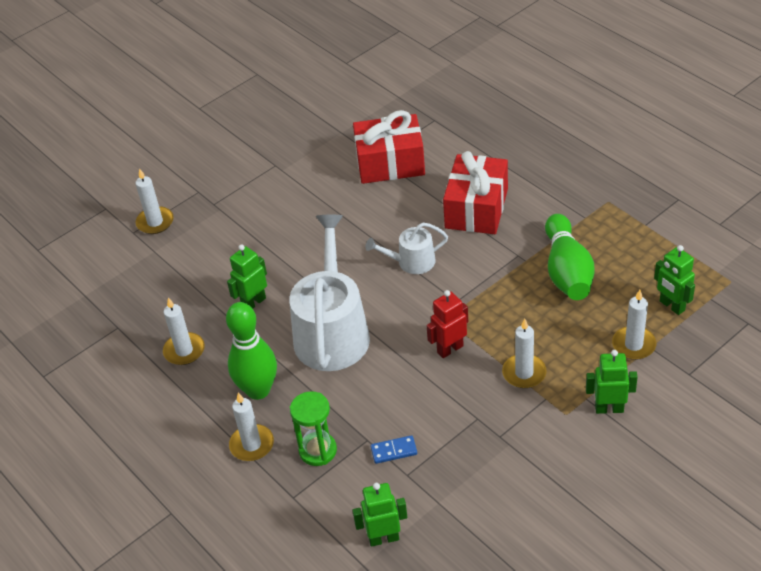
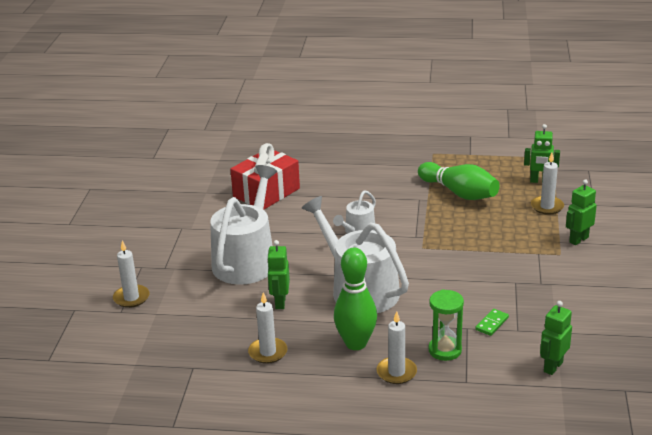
camera: 45 degrees left, 15 degrees down
(283, 236) = (247, 260): none -> white watering can
(394, 451) = (492, 323): blue domino -> green domino
(450, 349) = (448, 260): red robot -> none
(476, 208) = (359, 189): red gift -> none
(524, 373) = (508, 248): white candle -> none

